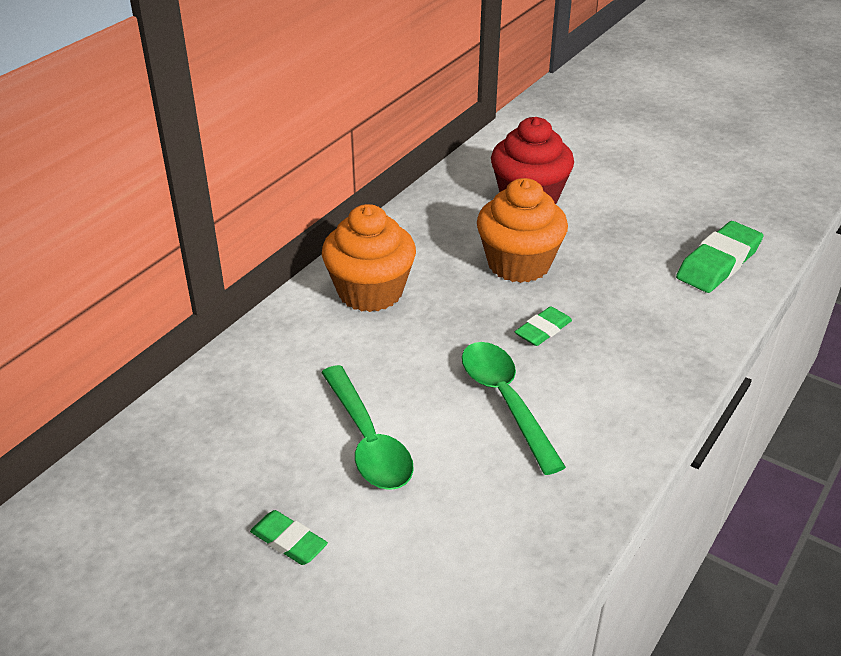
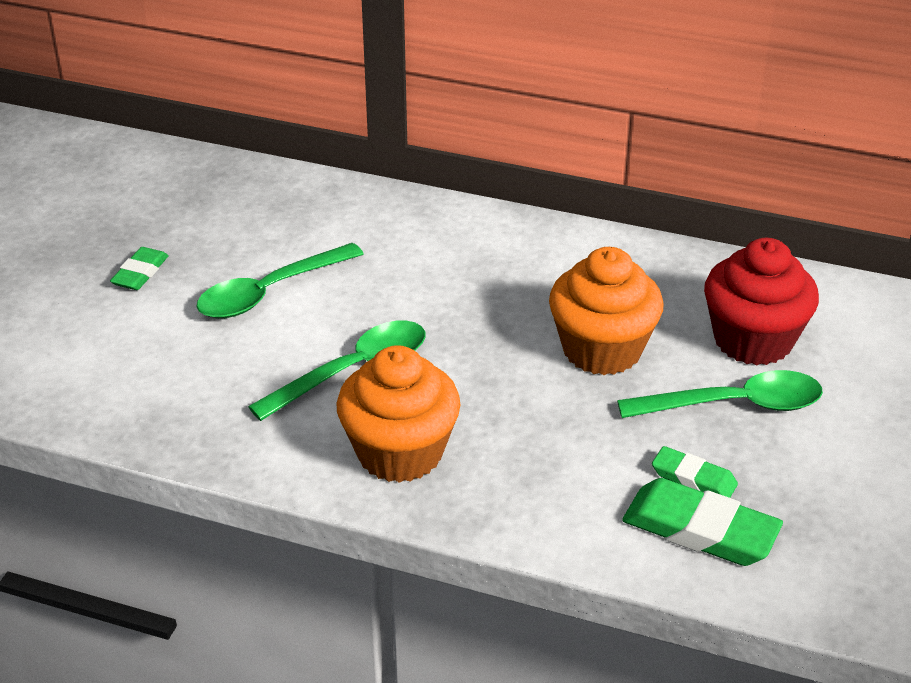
camera: 75 degrees right, 0 degrees up
(370, 292) = (495, 252): orange cupcake -> orange cupcake (400, 452)
(543, 330) = (482, 384): green eraser -> green eraser (693, 479)
(596, 221) = (733, 405): none -> green spoon

